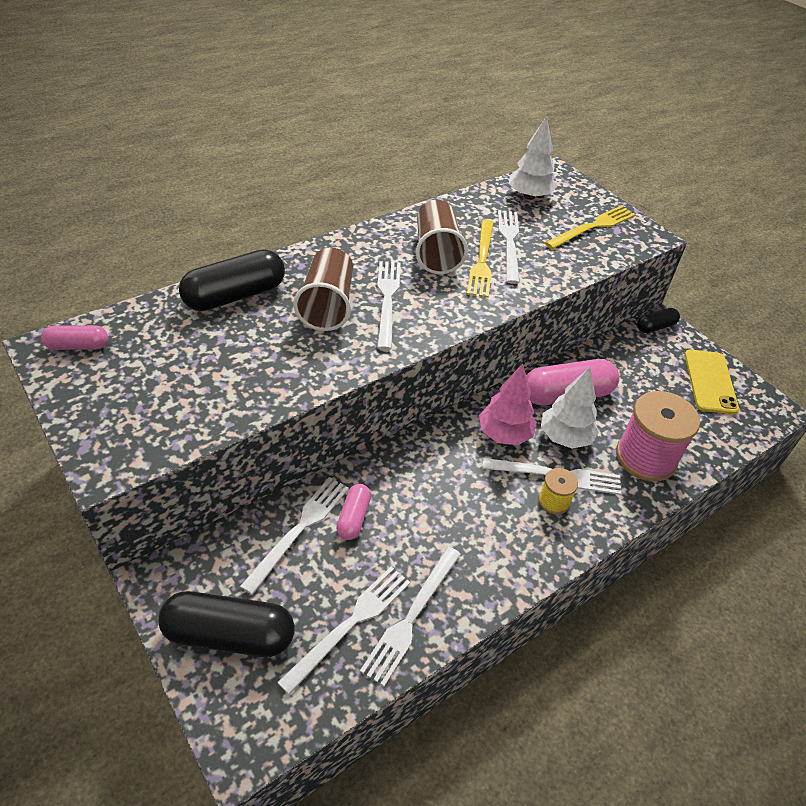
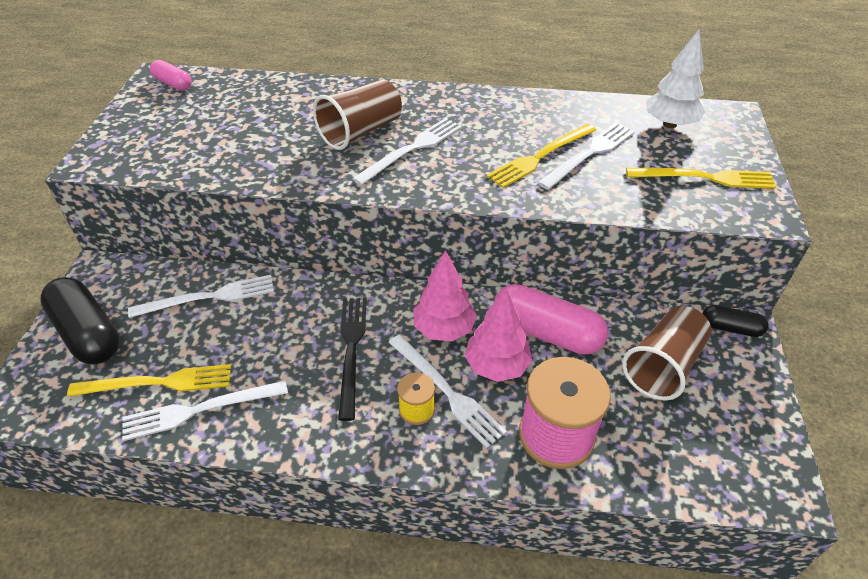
camera: 45 degrees right, 0 degrees up
(235, 296) = (306, 96): black capsule -> none
(350, 624) = (158, 382): white fork -> yellow fork
(353, 518) = (251, 314): pink capsule -> none
(436, 252) = (506, 132): brown cup -> brown cup (663, 365)
(463, 492) = (351, 350): none -> black fork
(565, 437) = (496, 366): white tree -> pink tree
(710, 381) = (731, 415): yellow phone -> none

